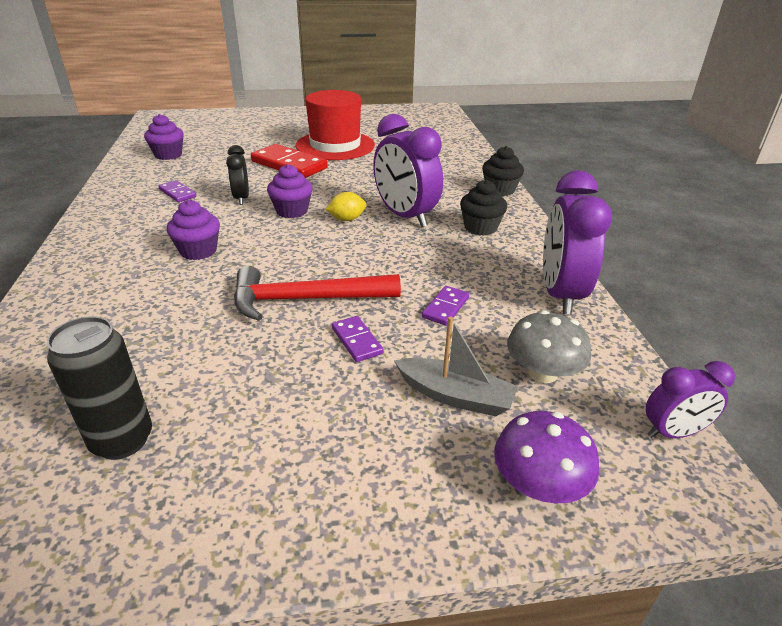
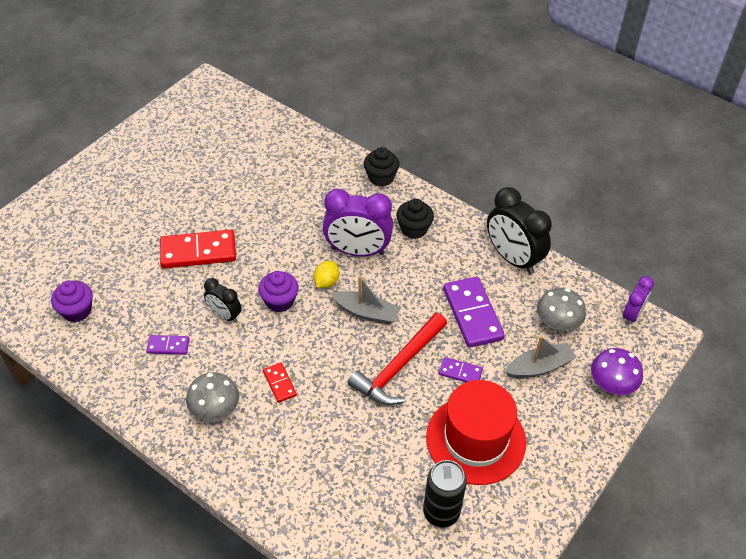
camera: 45 degrees left, 15 degrees up
(132, 237) = (215, 408): none -> grey mushroom
(198, 251) = (279, 383): purple cupcake -> red domino
(335, 145) = (196, 200): red hat -> red hat (475, 439)
(345, 251) = (366, 312): none -> grey boat
(445, 307) = (472, 314): purple domino -> purple domino, size x1.98
(560, 294) = (513, 258): purple clock -> black clock

